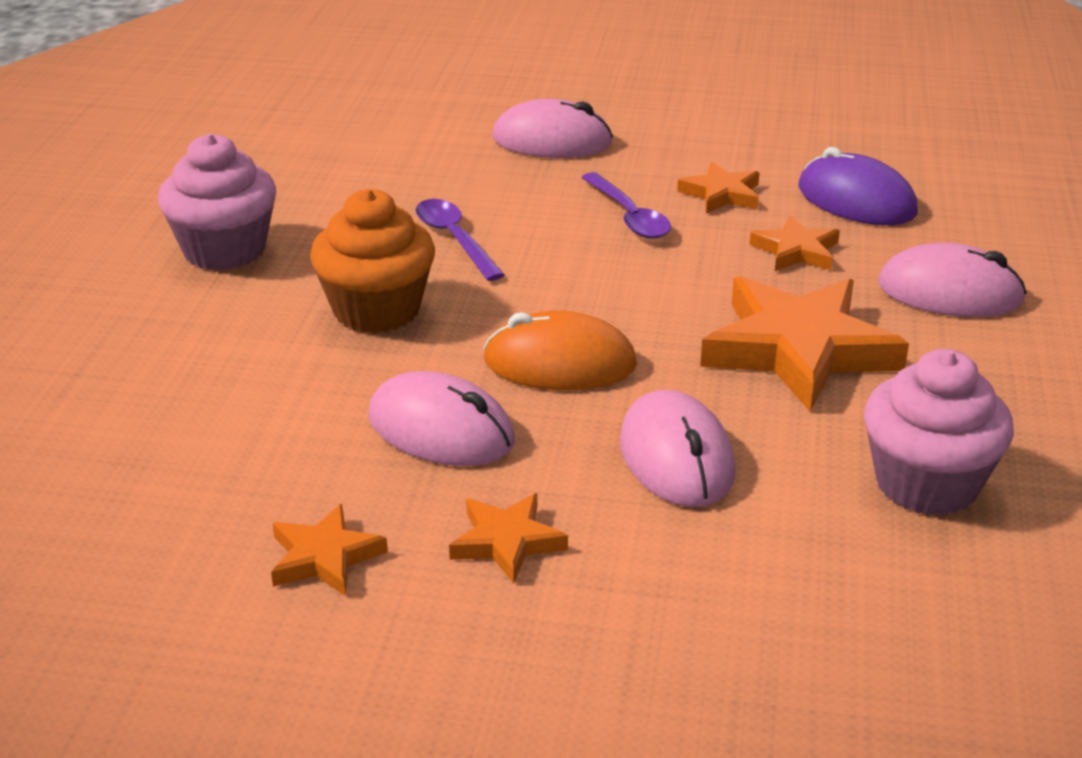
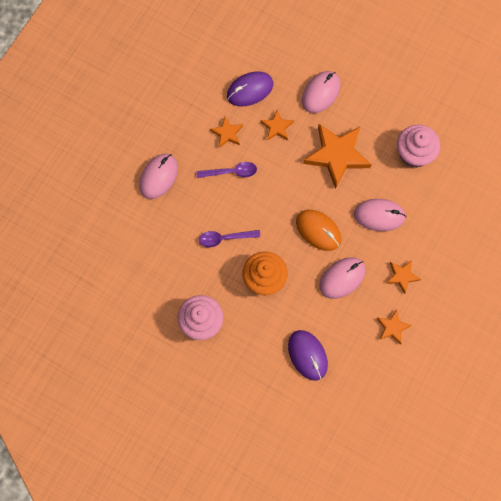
camera: 70 degrees left, 40 degrees up
(183, 417) = (307, 355): none -> purple mouse
(559, 363) = (318, 230): orange mouse -> orange mouse turned 75 degrees counterclockwise

